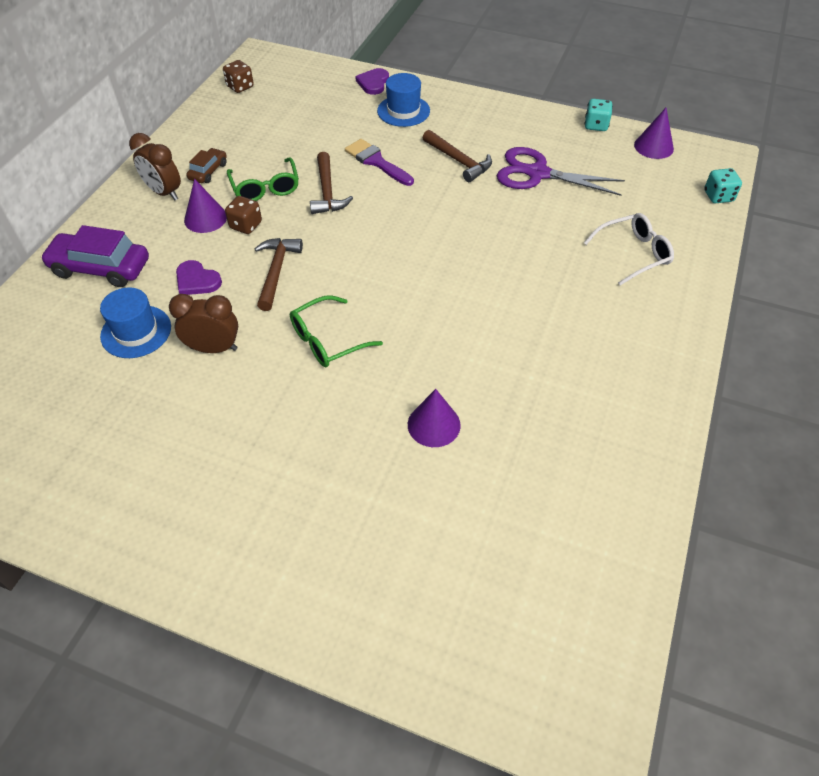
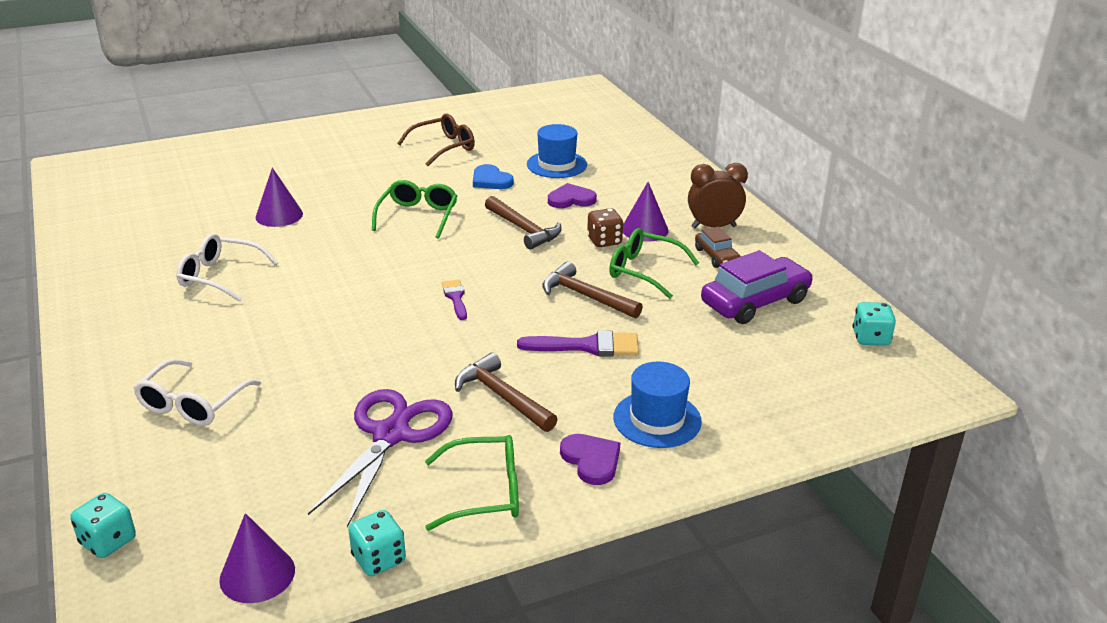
camera: 135 degrees right, 20 degrees down
(100, 268) = (649, 175): purple car -> purple car (755, 302)
(177, 436) = (443, 147): none -> brown glasses
(214, 348) = (491, 180): brown clock -> blue heart
(240, 87) = (870, 338): brown dice -> turquoise dice
(373, 83) = (756, 435): purple heart -> purple heart (591, 460)
(402, 239) = (455, 298): none -> purple brush
(459, 161) = (502, 396): brown hammer -> brown hammer turned 45 degrees clockwise
(522, 125) = (485, 492): none -> green glasses
(537, 173) = (391, 434): purple scissors -> purple scissors turned 45 degrees counterclockwise
(543, 367) = (220, 276): none -> white glasses

